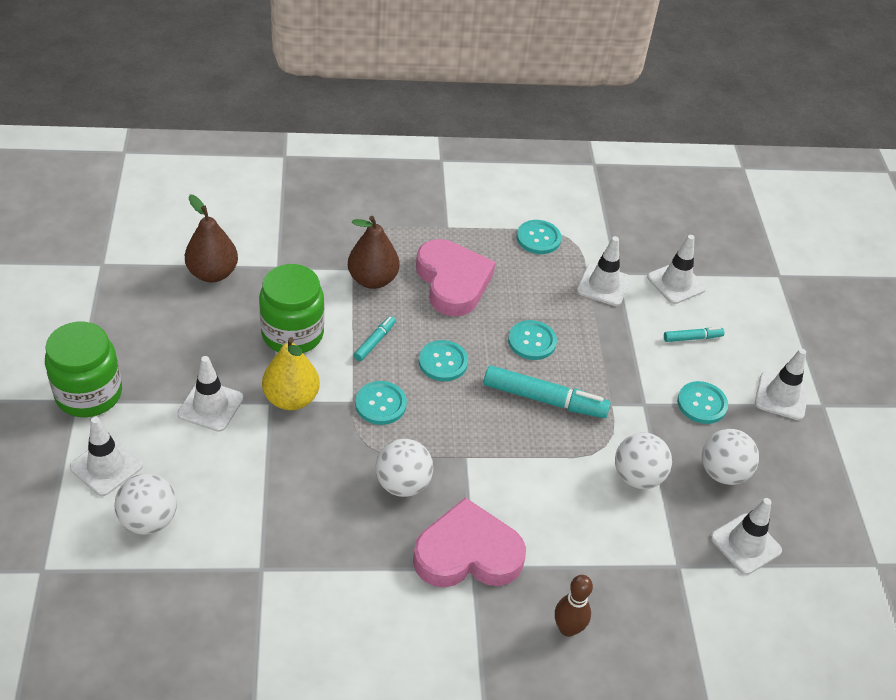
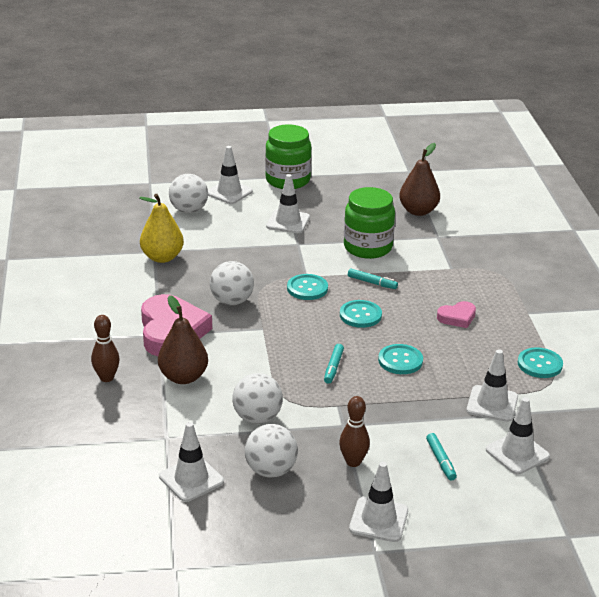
camera: 90 degrees right, 15 degrees down
(291, 398) = (303, 251): yellow pear -> yellow pear (162, 257)
(372, 279) = (442, 278): brown pear -> brown pear (183, 377)
(452, 282) = (457, 317): pink heart -> pink heart, size x0.49
(544, 399) = (333, 367): turquoise marker -> turquoise marker, size x0.51
(702, 404) = (353, 462): turquoise button -> brown bowling pin

